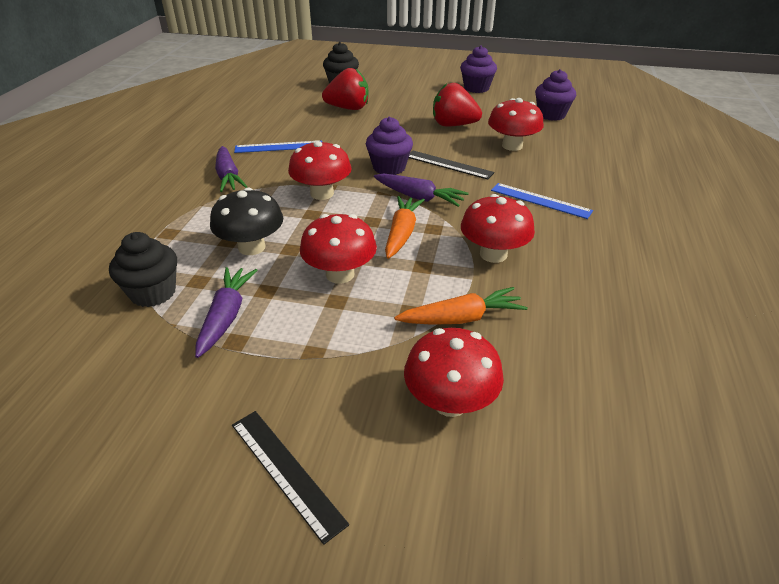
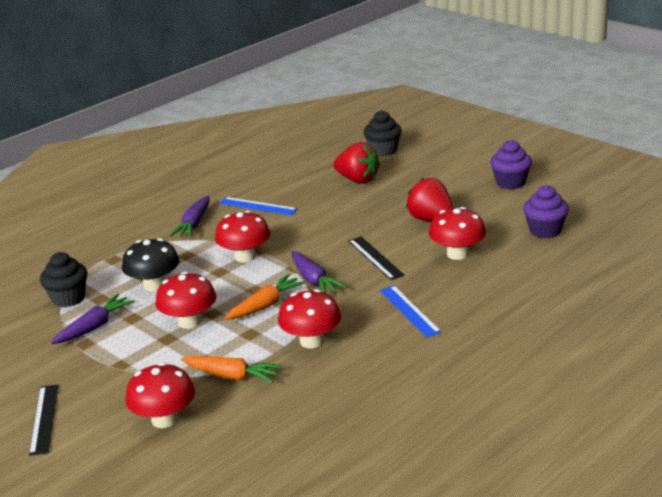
camera: 35 degrees right, 10 degrees down
(389, 167) = (322, 248): purple cupcake -> none

